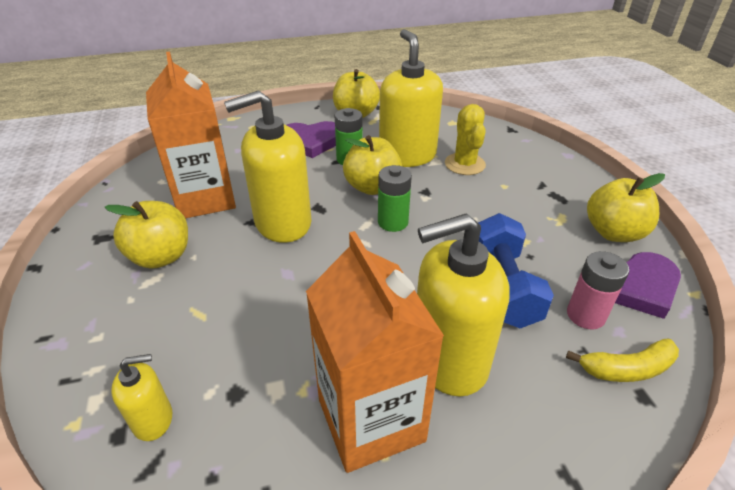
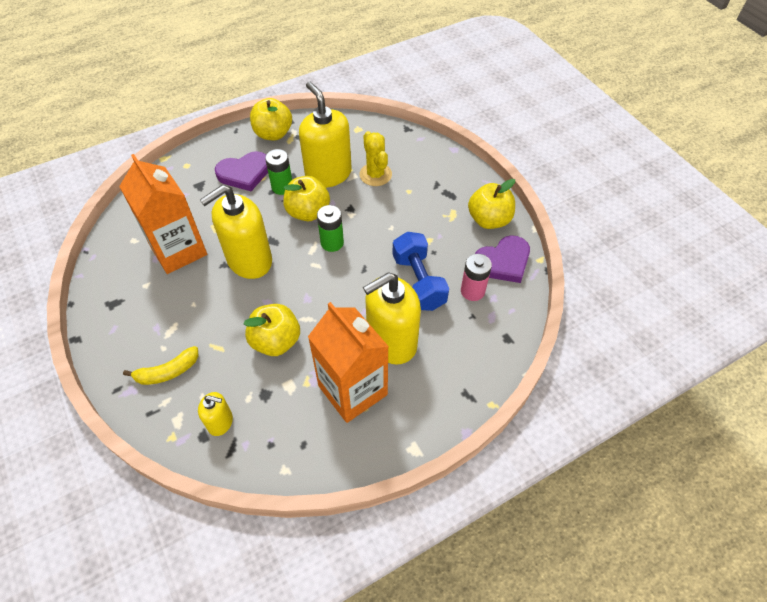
camera: 15 degrees left, 15 degrees up
(153, 419) = (220, 422): yellow soap dispenser -> yellow soap dispenser turned 45 degrees clockwise
(161, 257) = (168, 309): yellow apple -> yellow apple (276, 341)
(627, 369) = (498, 323): yellow banana -> yellow banana (168, 372)

